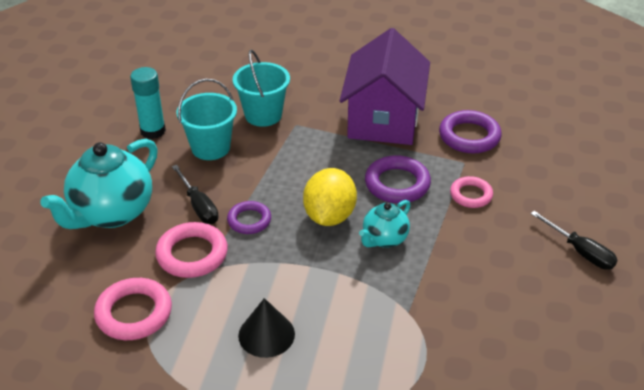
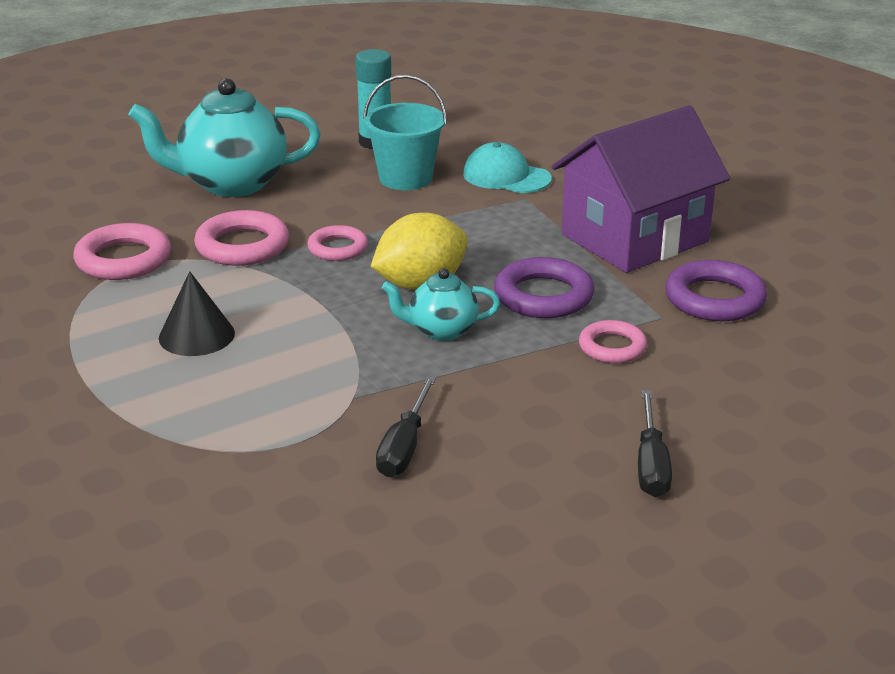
camera: 45 degrees right, 10 degrees down
(199, 206) = (313, 215): black screwdriver -> black screwdriver (404, 447)
(249, 220) = (338, 248): purple ring -> pink ring
(263, 115) = (506, 176): turquoise bucket -> turquoise cap

